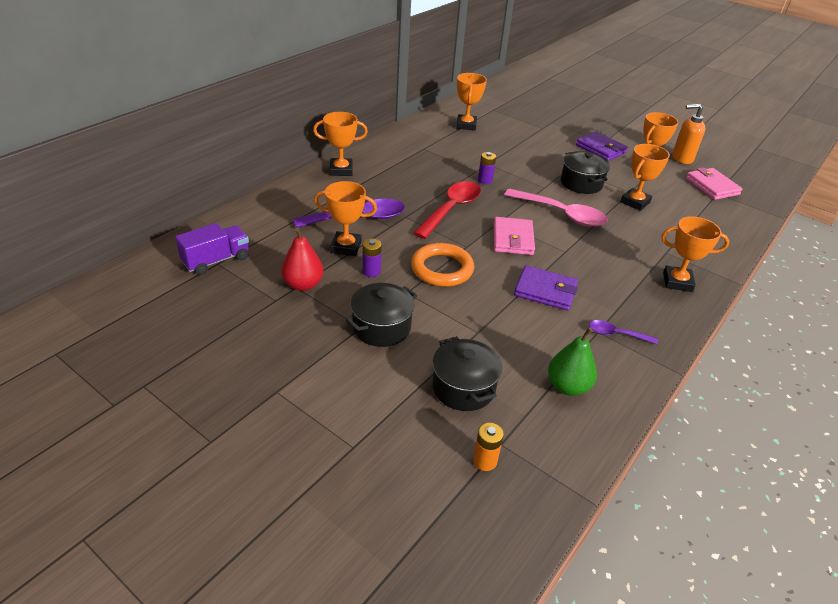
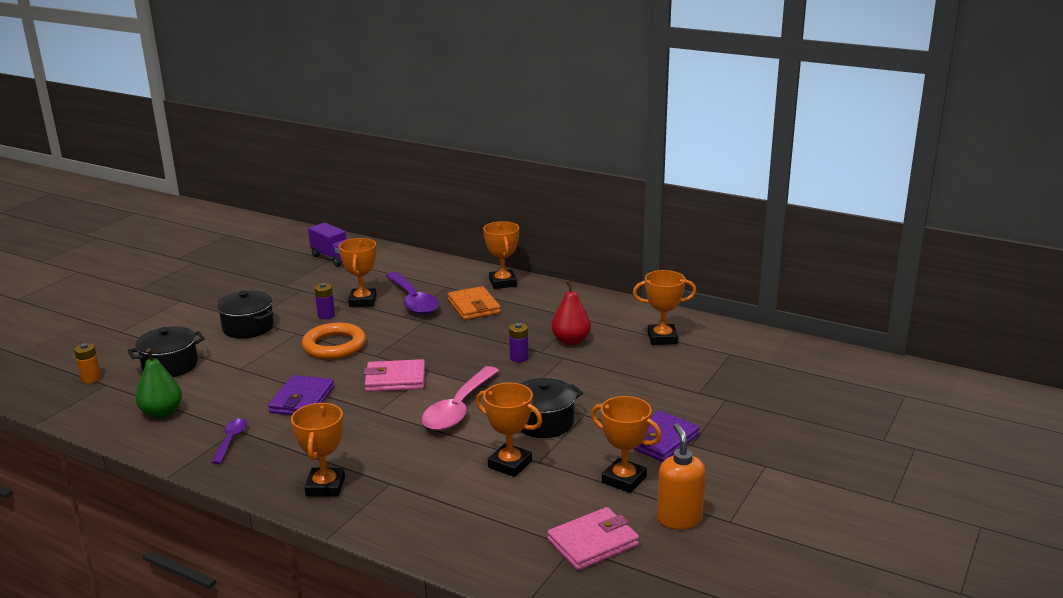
camera: 85 degrees right, 15 degrees down
(303, 284) = (305, 292): red pear -> red pear (571, 341)
(385, 189) = (474, 306): none -> orange wallet
(451, 209) = (445, 343): red spoon -> none

